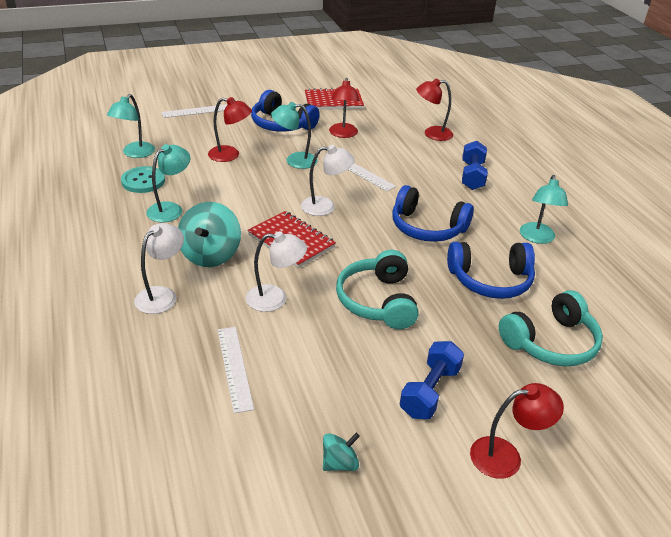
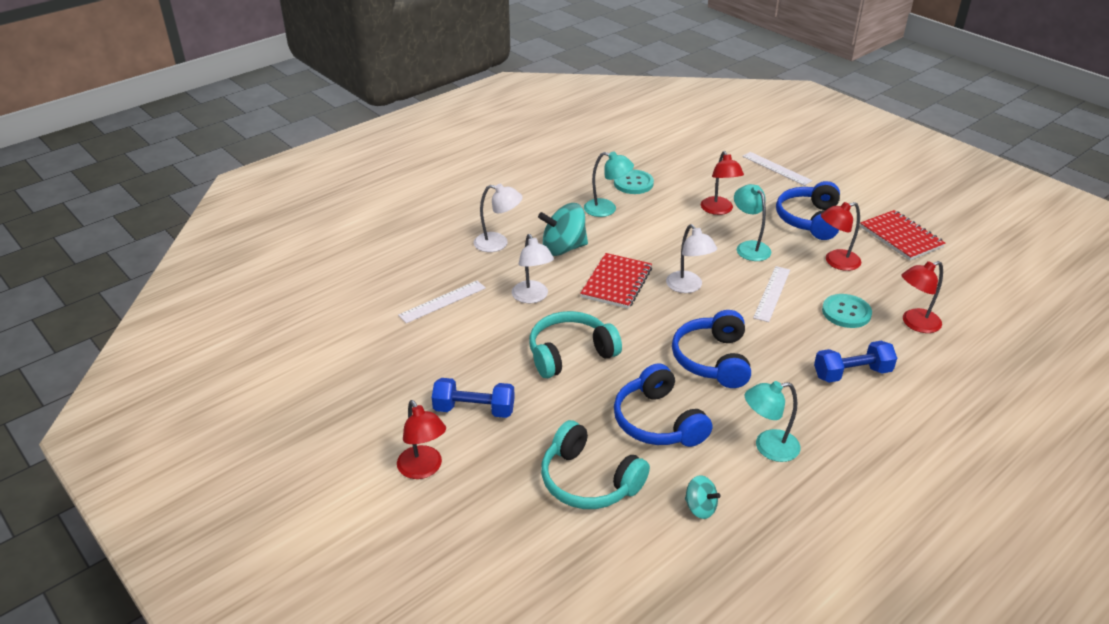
camera: 70 degrees right, 0 degrees up
(135, 153) = (669, 165): turquoise lamp -> none
(339, 463) = (375, 378): turquoise spinning top -> turquoise spinning top (700, 508)
(404, 152) = (846, 312): none -> turquoise button
(432, 134) = (915, 323): red lamp -> red lamp turned 90 degrees counterclockwise

